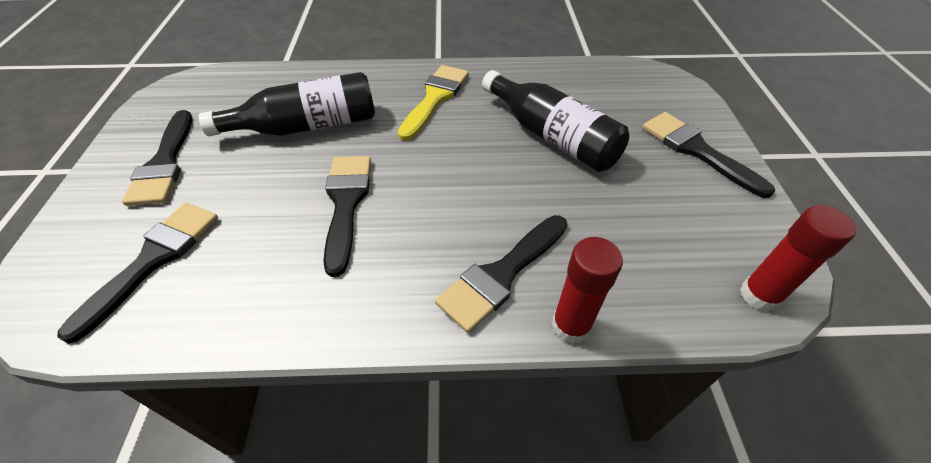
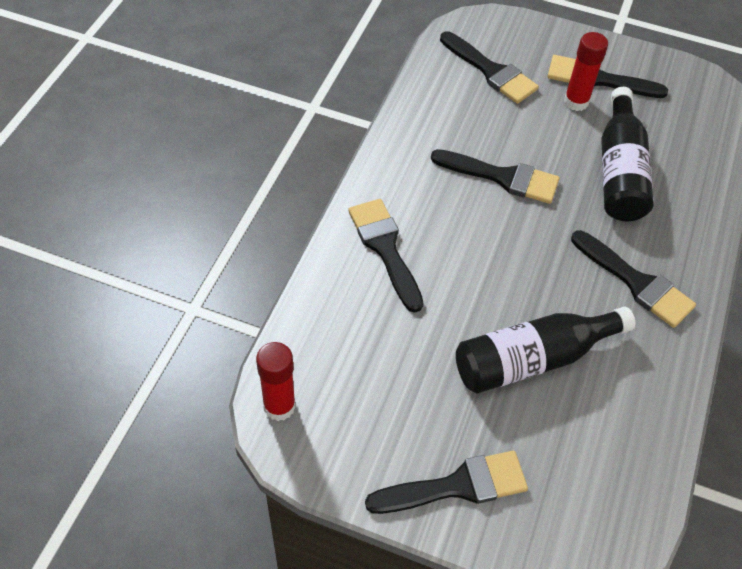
camera: 110 degrees right, 5 degrees up
(435, 98) = (636, 282): yellow brush -> black brush
(570, 326) = (323, 269): red glue stick -> red glue stick (576, 102)

